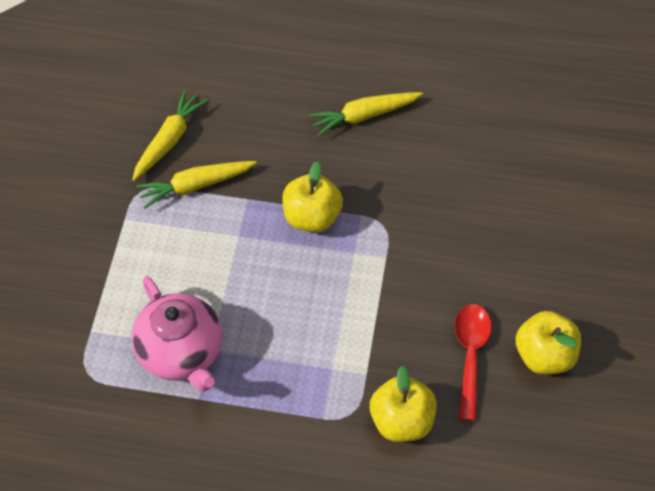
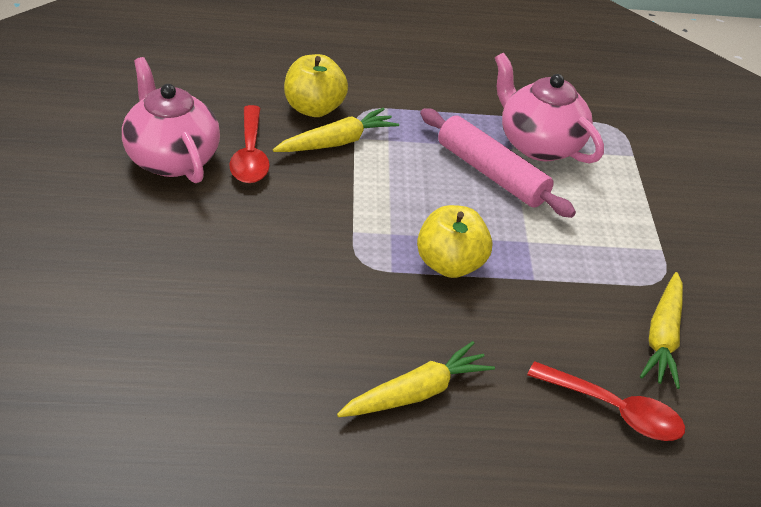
camera: 165 degrees right, 15 degrees down
(196, 186) = (601, 288): yellow carrot -> yellow carrot (337, 142)
(232, 92) = (615, 410): none -> red spoon
(243, 316) = (491, 173): none -> pink rolling pin
(544, 355) = (171, 158): yellow apple -> pink teapot

